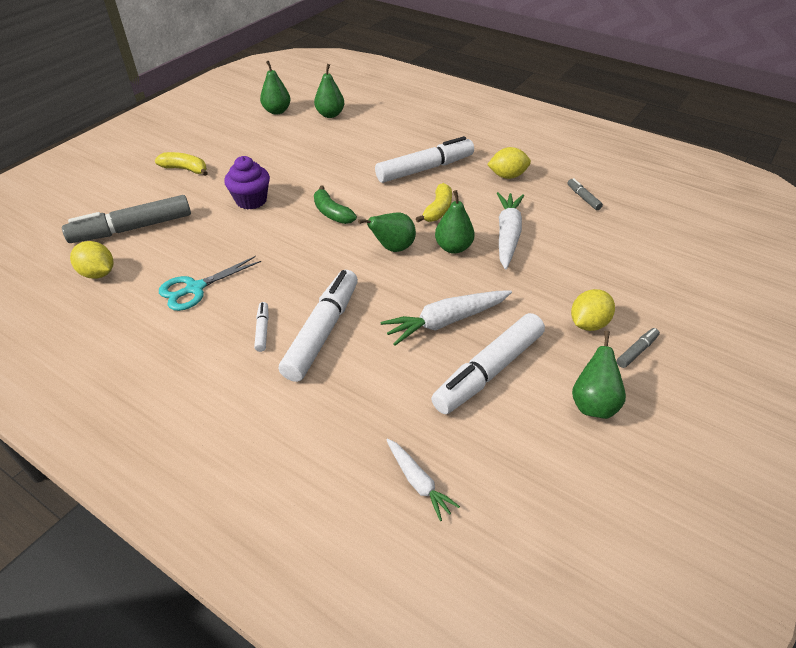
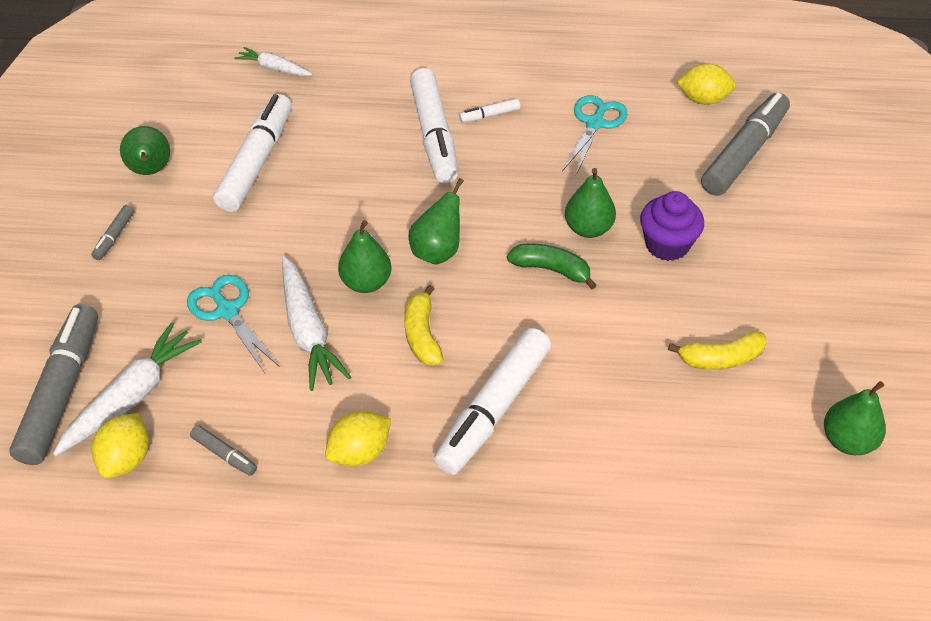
camera: 150 degrees right, 5 degrees up
(185, 169) = (809, 255): yellow banana -> yellow banana (720, 359)
(262, 330) = (489, 115): white marker -> white marker turned 105 degrees clockwise
(330, 114) = (754, 476): green pear -> green pear (588, 228)
(446, 321) = (322, 191): white carrot -> white carrot (132, 396)
(557, 265) = (227, 311): none -> turquoise scissors
(588, 323) = (172, 247): yellow lemon -> yellow lemon (127, 459)
(684, 258) = (62, 391): none -> grey marker

